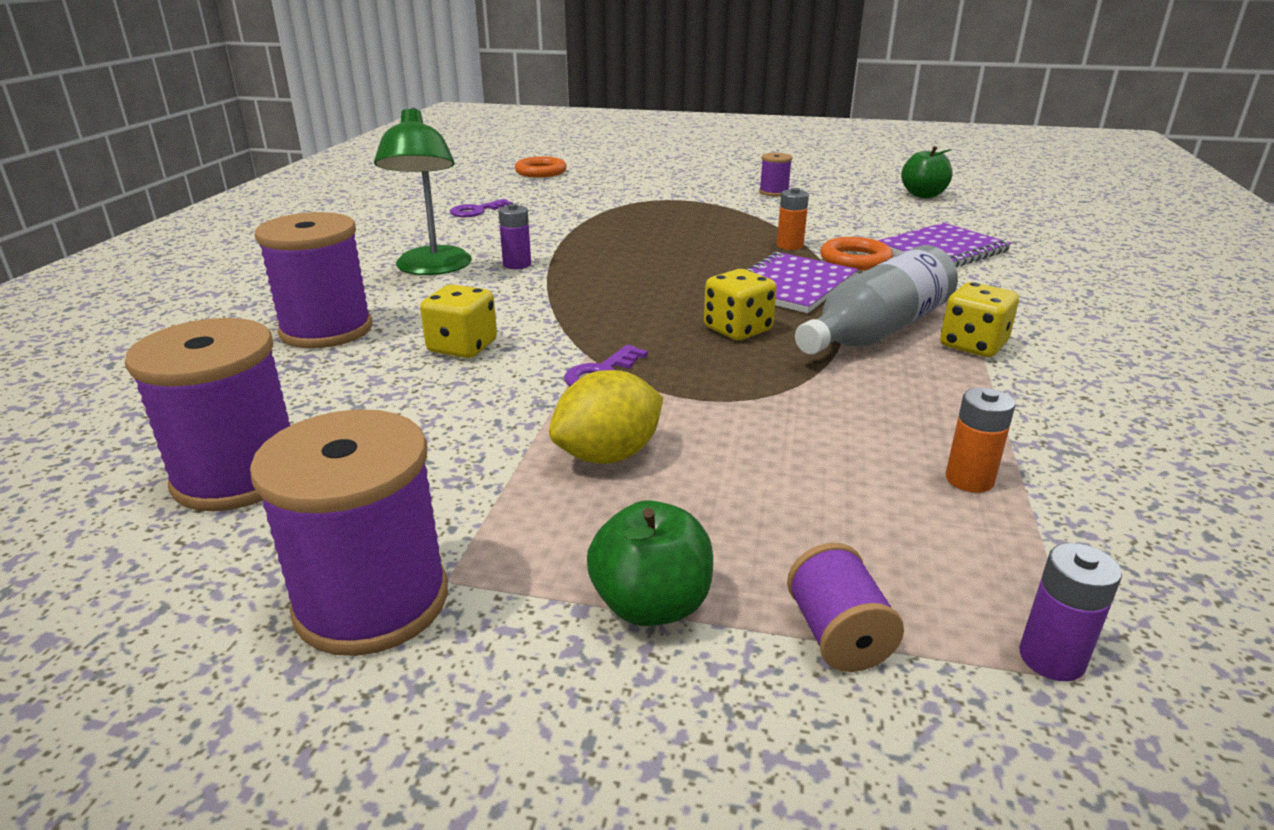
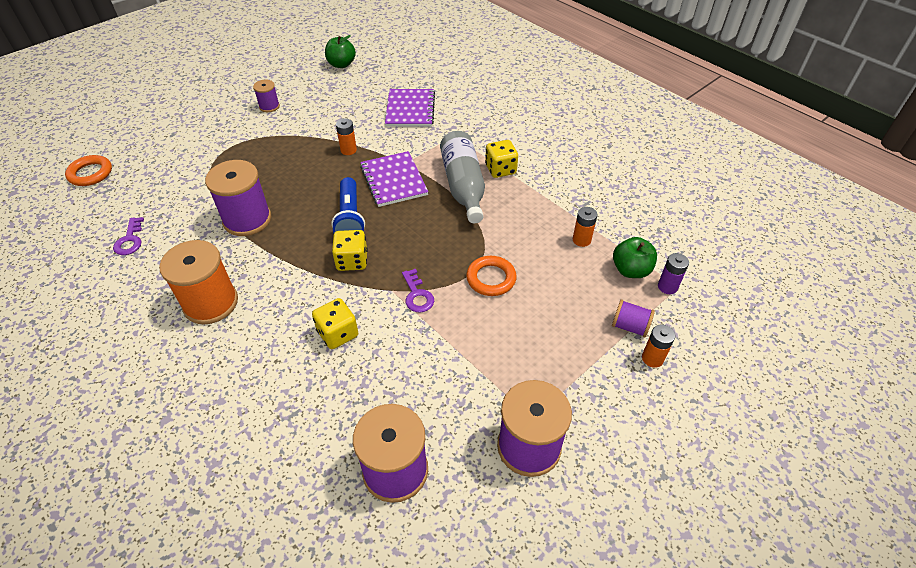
camera: 55 degrees left, 20 degrees up
(326, 330) = (253, 385): purple spool -> purple spool (247, 219)
(432, 268) = (211, 303): green lamp -> orange spool
(517, 264) = (250, 263): purple battery -> none
(608, 455) = (487, 328): yellow lemon -> none
(651, 605) = (586, 364): green apple -> green apple (630, 270)
(676, 285) = (350, 217): none -> blue flashlight
(737, 330) = (419, 226): yellow dice -> yellow dice (352, 261)
(789, 714) = (652, 358): none -> orange battery
(855, 260) = (389, 142): orange ring -> orange ring (491, 278)

